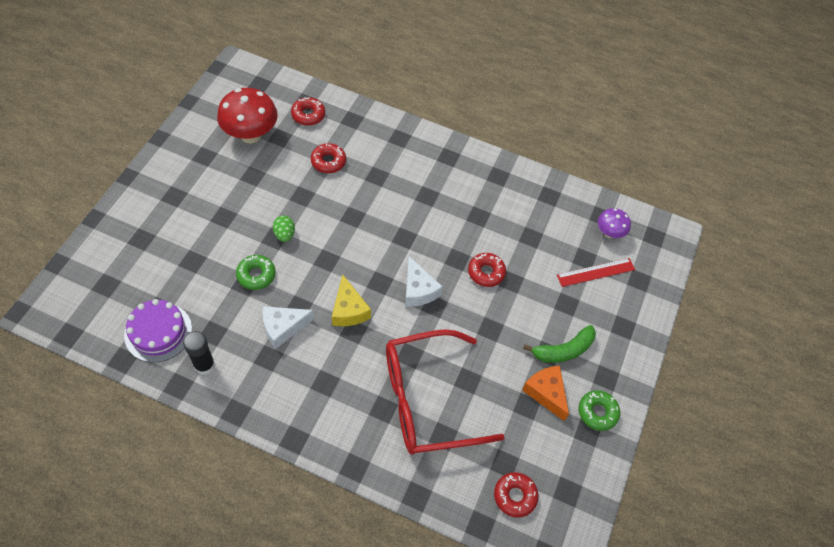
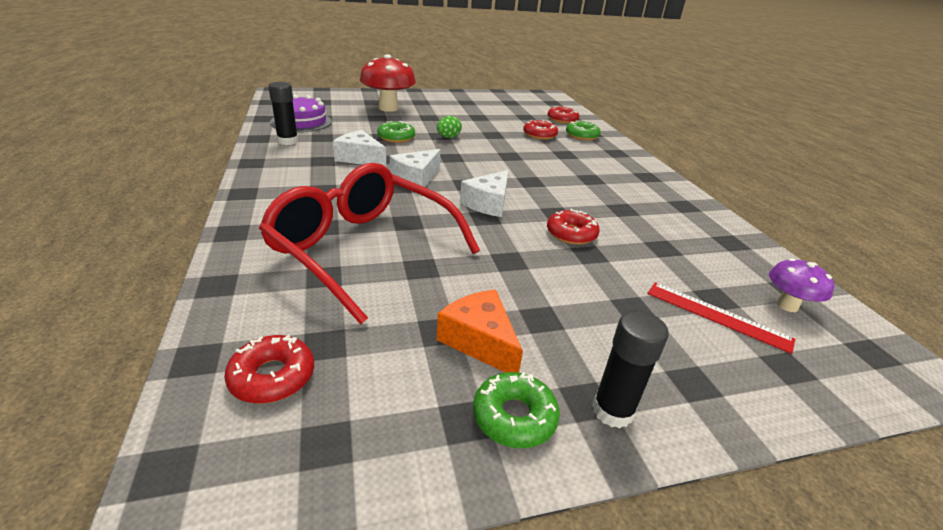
camera: 55 degrees right, 25 degrees down
(251, 135) = (509, 109): red mushroom -> red mushroom (388, 108)
(349, 310) = (416, 178): yellow cheese -> white cheese
(352, 132) = (582, 136): none -> green donut
(546, 393) = (479, 341): orange cheese -> orange cheese turned 60 degrees counterclockwise
(563, 350) = (565, 332): green banana -> none
(617, 373) = (612, 411): none -> black glue stick

